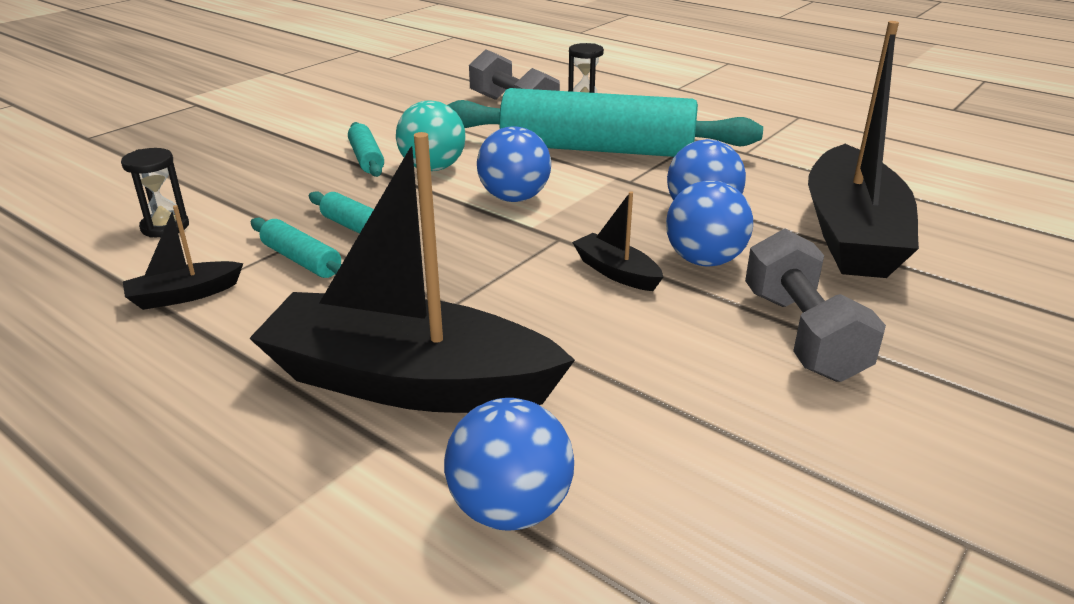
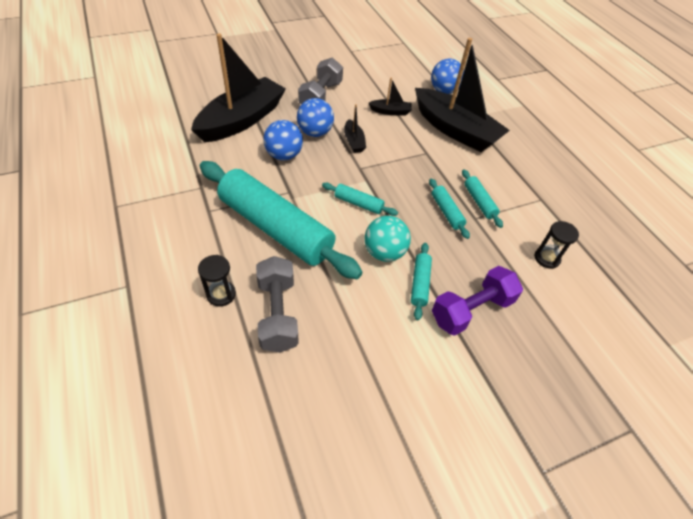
camera: 155 degrees left, 20 degrees up
(184, 295) = (531, 201): black boat -> black boat (390, 111)
(287, 158) = (471, 310): none -> purple dumbbell
(514, 198) = (358, 204): blue ball -> turquoise rolling pin

